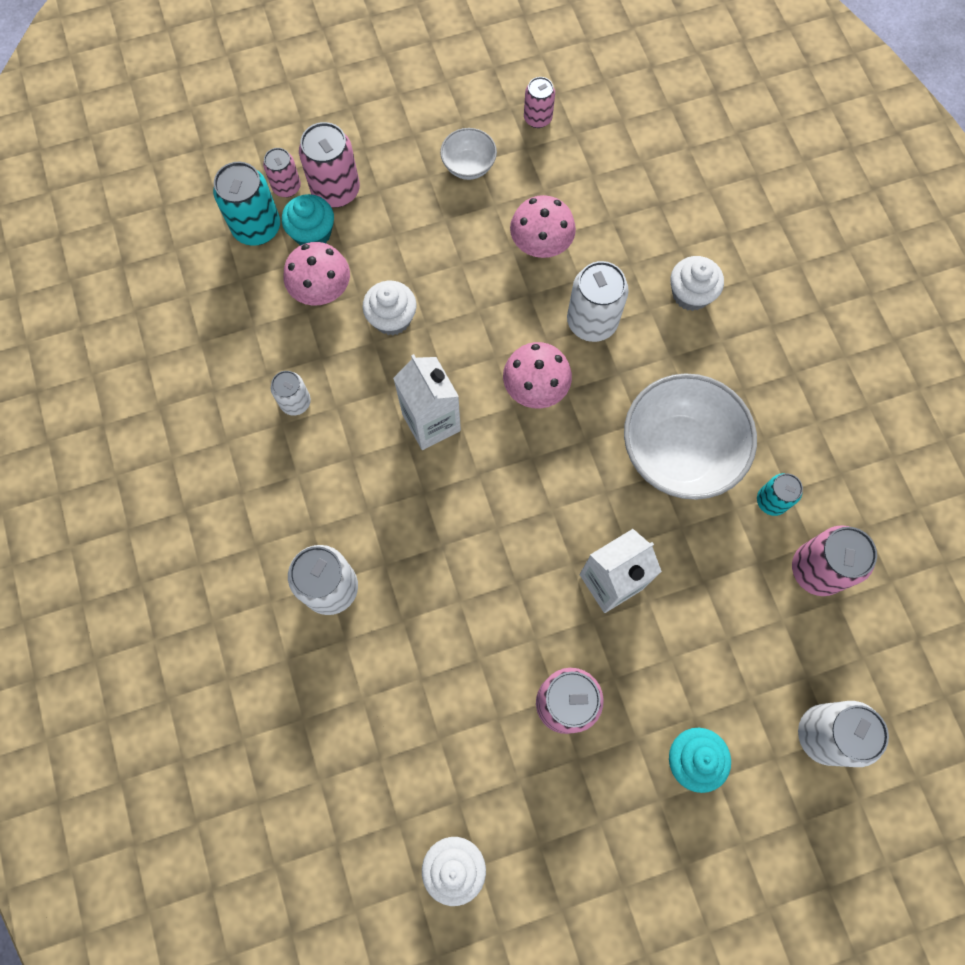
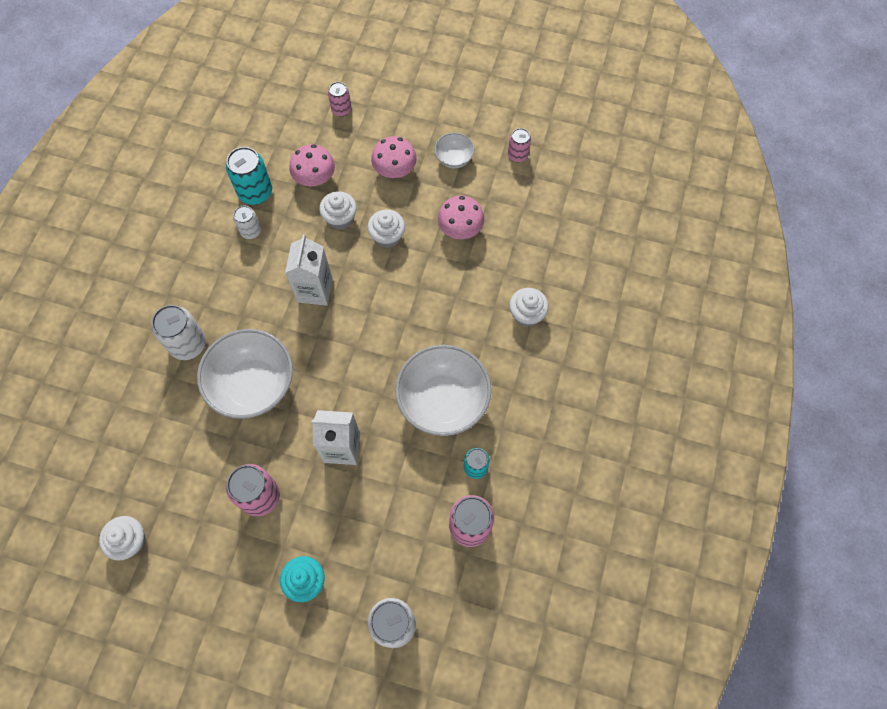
camera: 35 degrees right, 5 degrees down
(257, 227) = (307, 122): turquoise can -> turquoise can (255, 192)
(312, 233) = (335, 144): turquoise cupcake -> none
(336, 190) = (367, 128): pink can -> none
(450, 582) = (253, 385): none -> white bowl
(465, 305) = (387, 236): none -> white cupcake
(535, 387) = (389, 309): pink mushroom -> pink mushroom (395, 169)
(592, 321) = (453, 292): white can -> none

